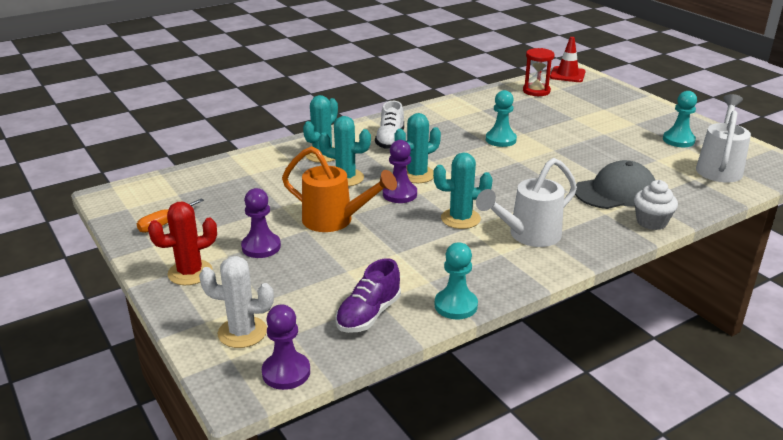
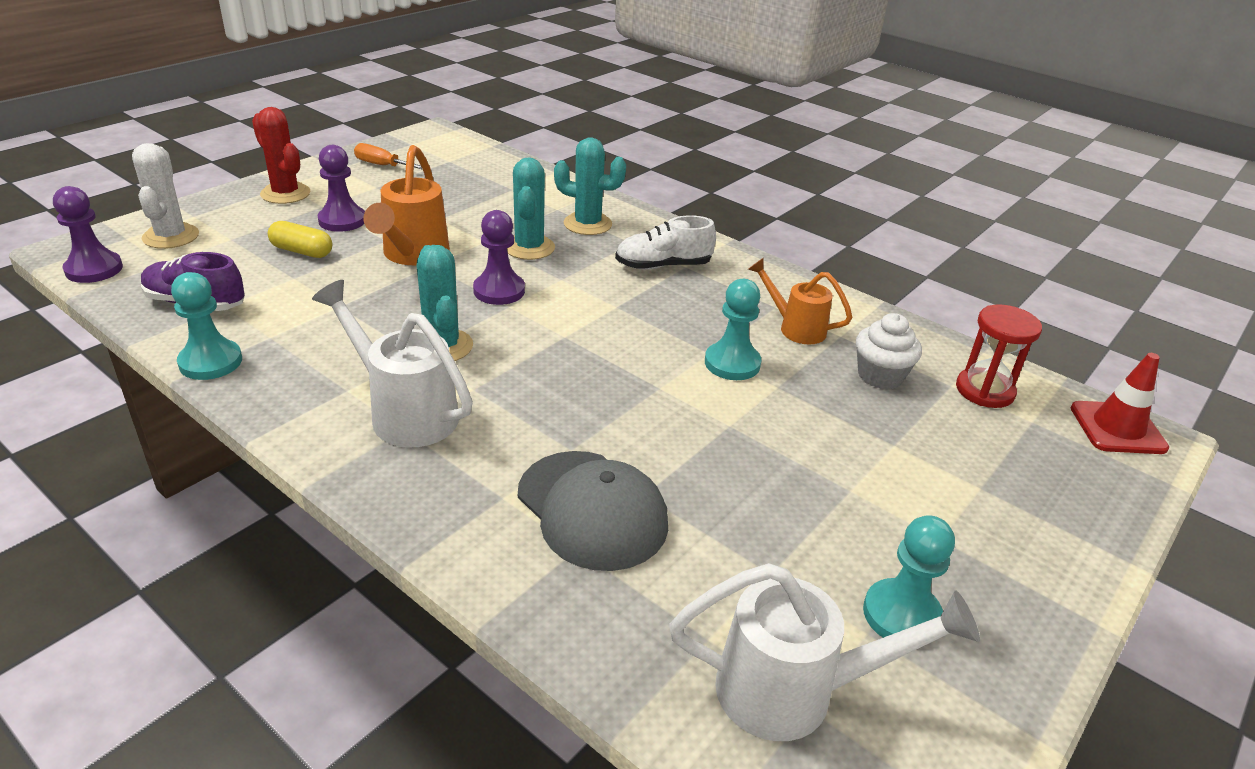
camera: 70 degrees right, 5 degrees up
(305, 266) = (302, 251): none -> yellow capsule
(417, 175) = (563, 298): turquoise cactus -> none
(471, 118) = (795, 328): none -> orange watering can
(651, 222) = (486, 561): white cupcake -> white cupcake (880, 376)

